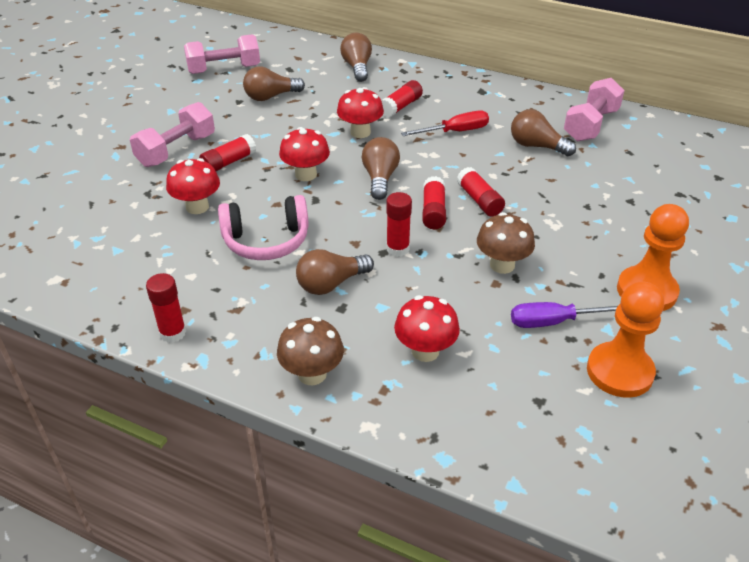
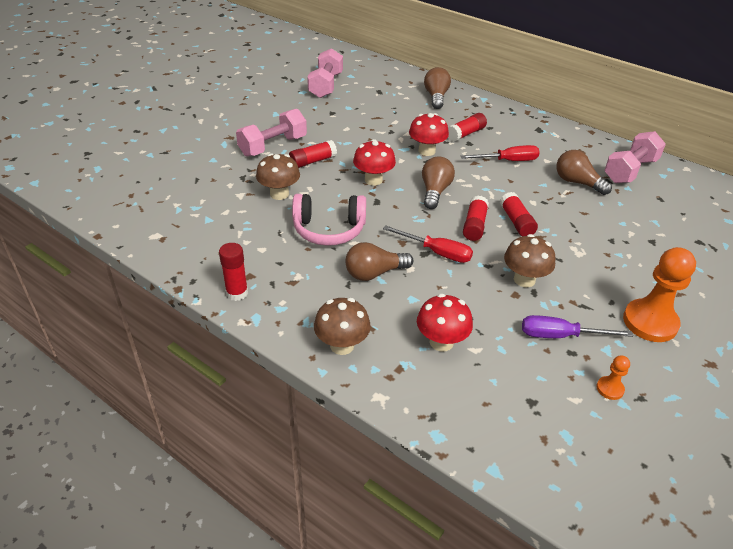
camera: 10 degrees right, 0 degrees up
(197, 207) = (279, 194): red mushroom -> brown mushroom
(224, 69) = (326, 85): pink dumbbell -> pink dumbbell turned 75 degrees counterclockwise
(271, 97) = (359, 112): brown light bulb -> none
(397, 249) = (437, 252): red glue stick -> red screwdriver
(619, 372) = (610, 389): orange pawn -> orange pawn, size x0.46

